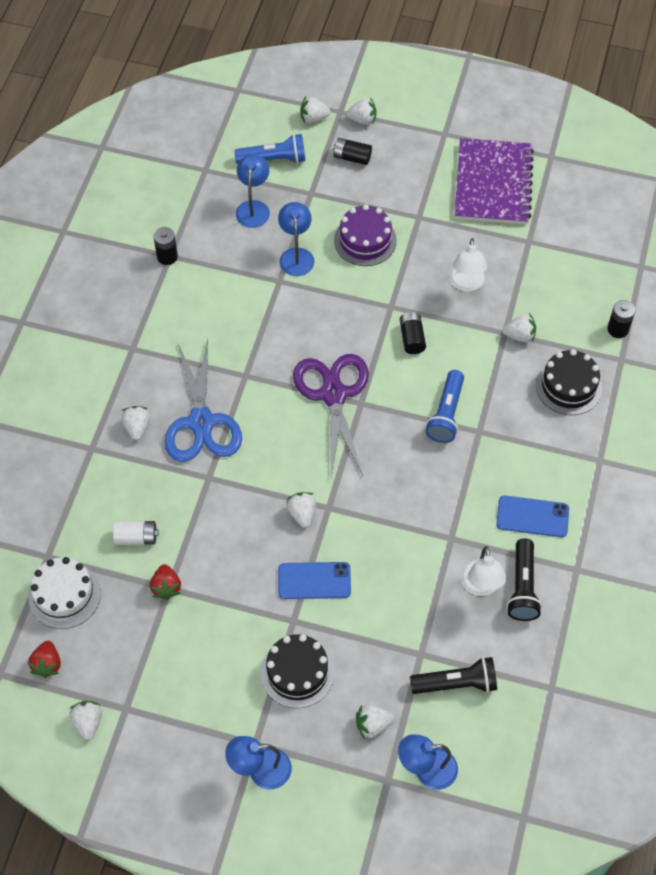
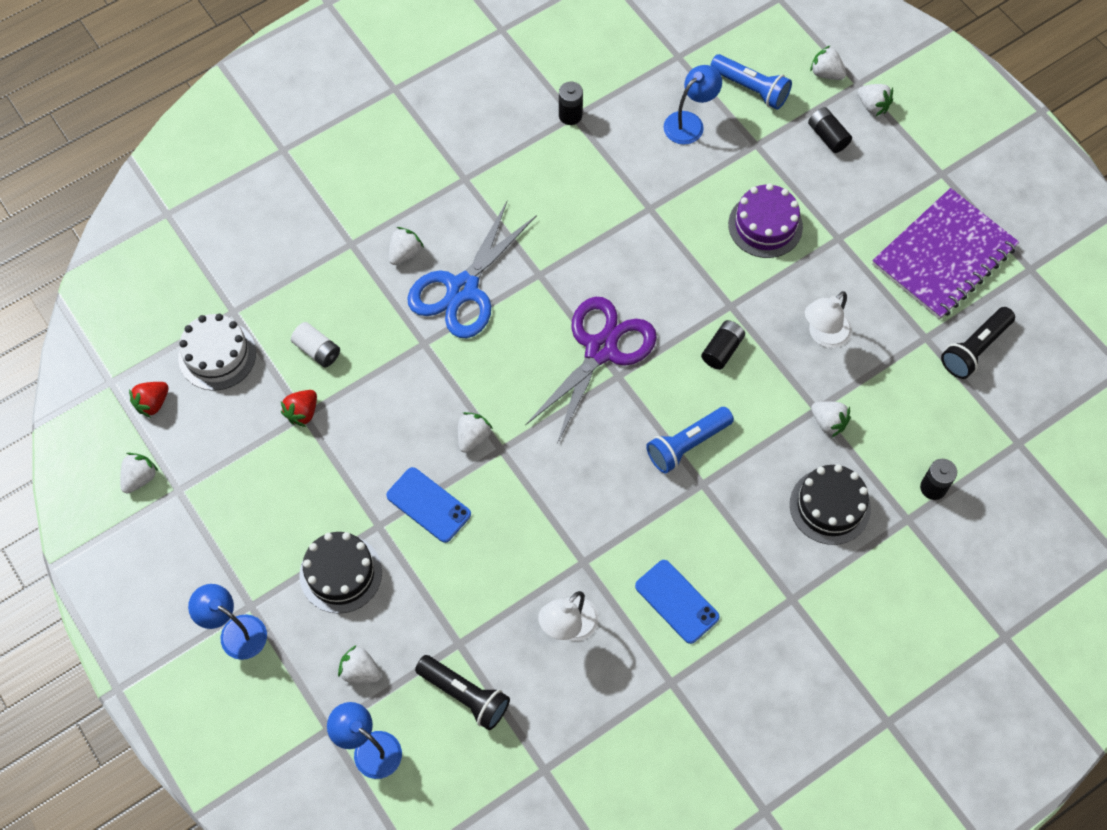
camera: 40 degrees right, 5 degrees up
(296, 255) = (687, 195): blue lamp -> none
(522, 587) = (605, 658): black flashlight -> black flashlight (974, 349)

